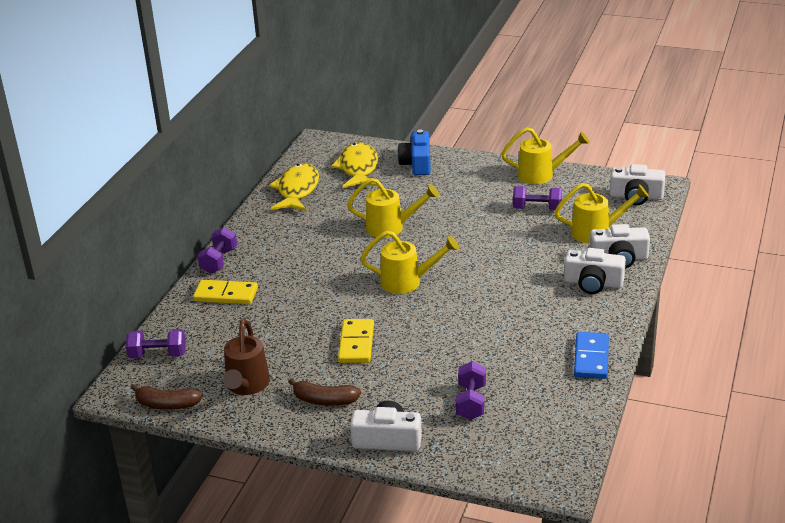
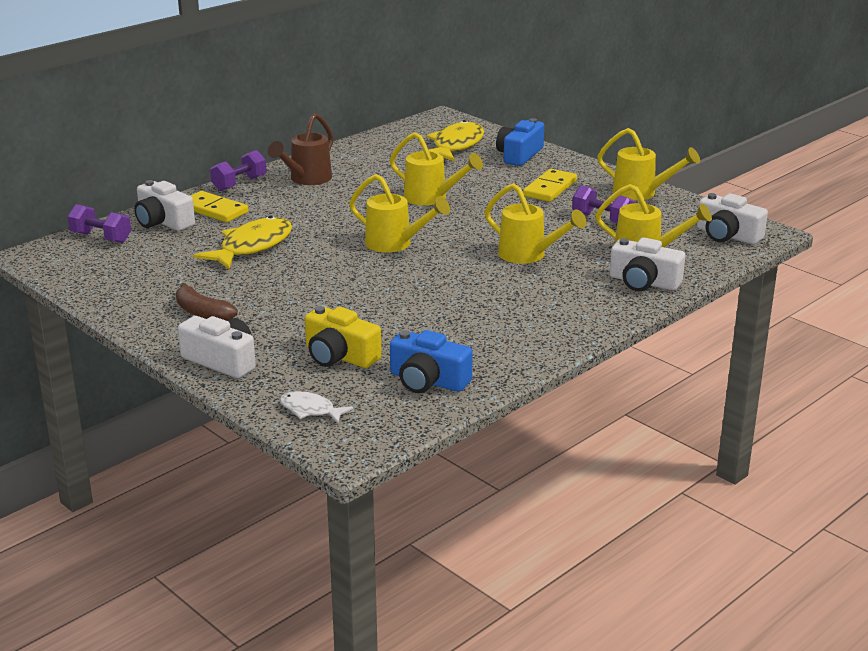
camera: 25 degrees right, 5 degrees down
(167, 404) = (63, 275): brown banana -> none
(246, 386) = (146, 282): brown watering can -> brown watering can (306, 180)
(297, 190) = (376, 149): yellow fish -> yellow fish (252, 247)
(356, 343) = (286, 278): yellow domino -> yellow domino (550, 188)
(471, 402) = (339, 356): purple dumbbell -> yellow camera
(499, 458) = (310, 410): none -> white fish
(517, 260) = (529, 255): none -> yellow watering can
(555, 400) = (428, 381): none -> blue camera
(591, 358) = (510, 356): blue domino -> none
(593, 283) = (589, 295): white camera -> white camera (163, 222)

